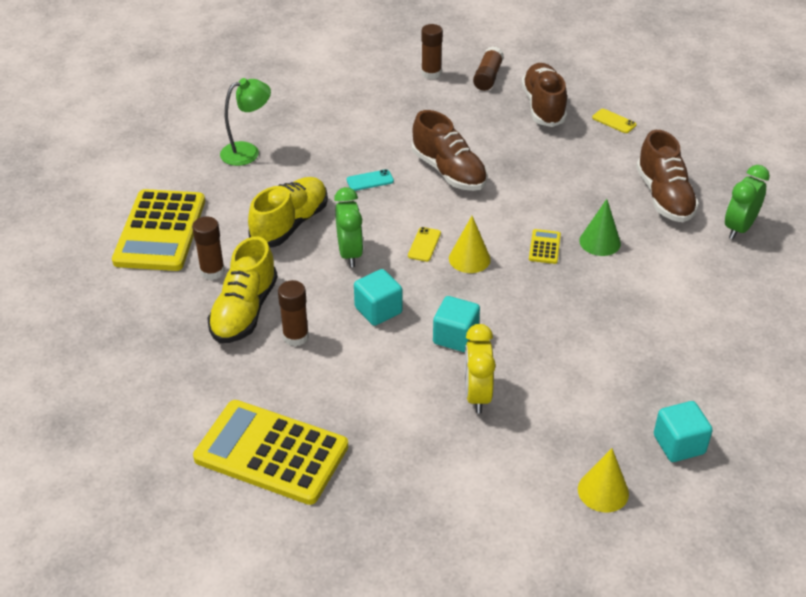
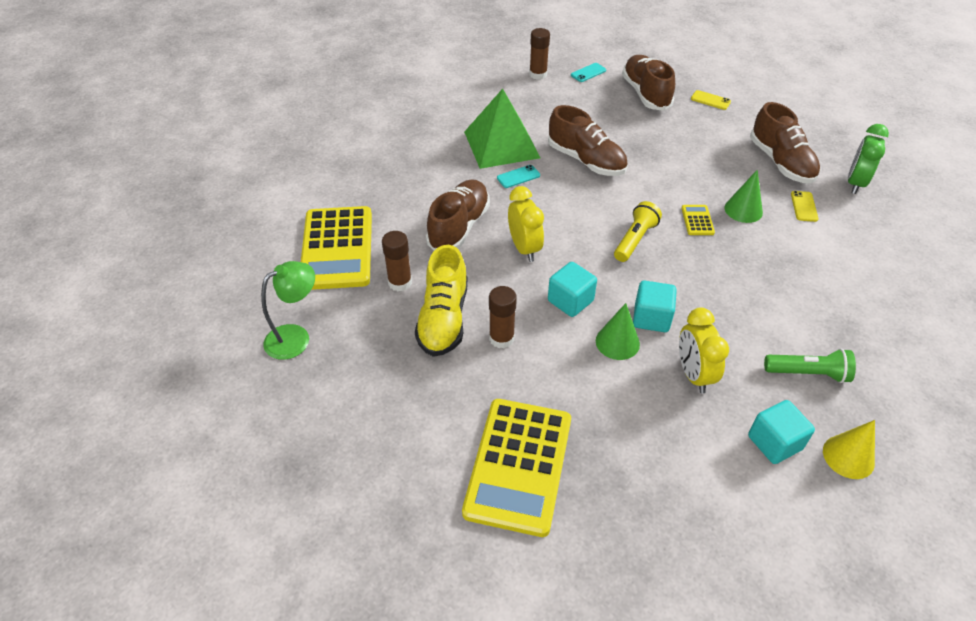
camera: 10 degrees left, 5 degrees up
(248, 152) = (397, 162): green lamp -> green lamp (296, 337)
(271, 452) = (518, 465): yellow calculator -> yellow calculator turned 90 degrees counterclockwise
(290, 224) = (459, 227): yellow shoe -> brown shoe
(350, 253) = (524, 248): green clock -> yellow clock
(364, 145) = (501, 144): none -> green pyramid
(411, 355) = (617, 342): none -> green cone
(424, 244) = (589, 231): yellow phone -> yellow phone (804, 206)
(469, 259) = (635, 240): yellow cone -> yellow flashlight
(488, 77) = (588, 73): brown glue stick -> turquoise phone
(597, 410) = (808, 373): none -> green flashlight
(679, 444) = (895, 397): turquoise cube -> turquoise cube (774, 442)

